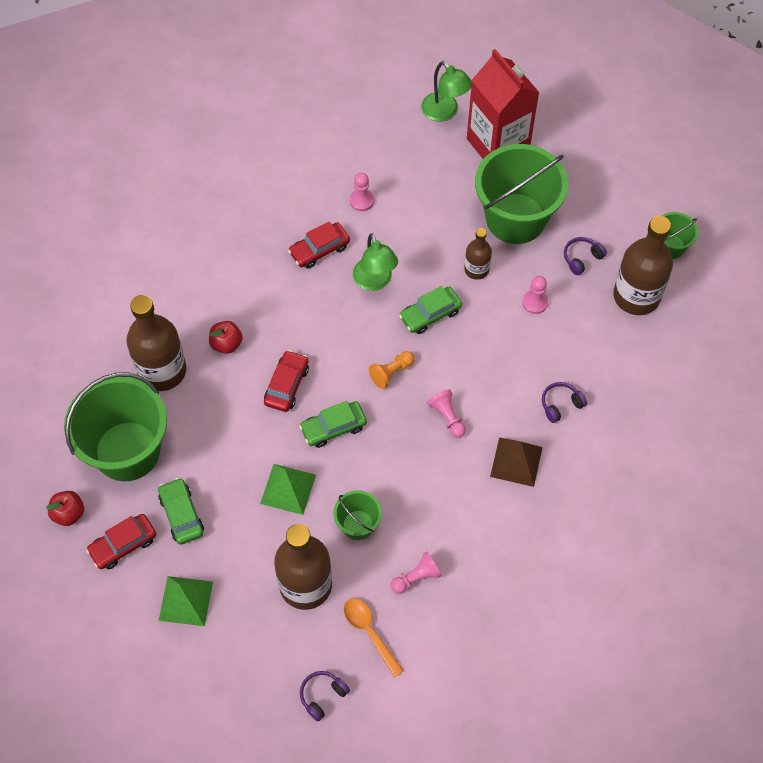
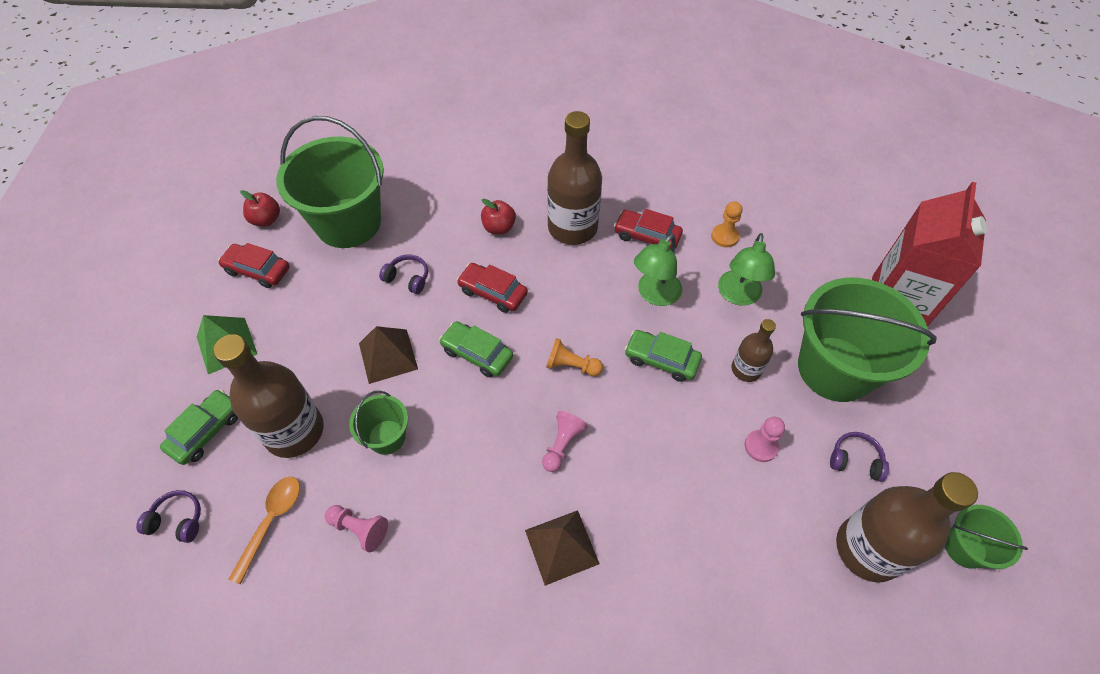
camera: 55 degrees right, 5 degrees down
(162, 371) = (439, 202): brown bottle -> brown bottle (572, 227)
(181, 514) = (311, 293): green car -> green car (206, 431)
(287, 385) = (493, 292): red car -> red car turned 135 degrees counterclockwise
(288, 489) = (388, 356): green pyramid -> brown pyramid
(361, 201) = (724, 236): pink pawn -> orange pawn
(445, 112) = (879, 242): green lamp -> green lamp (738, 296)
(560, 404) = (665, 551): purple headphones -> purple headphones (408, 278)

